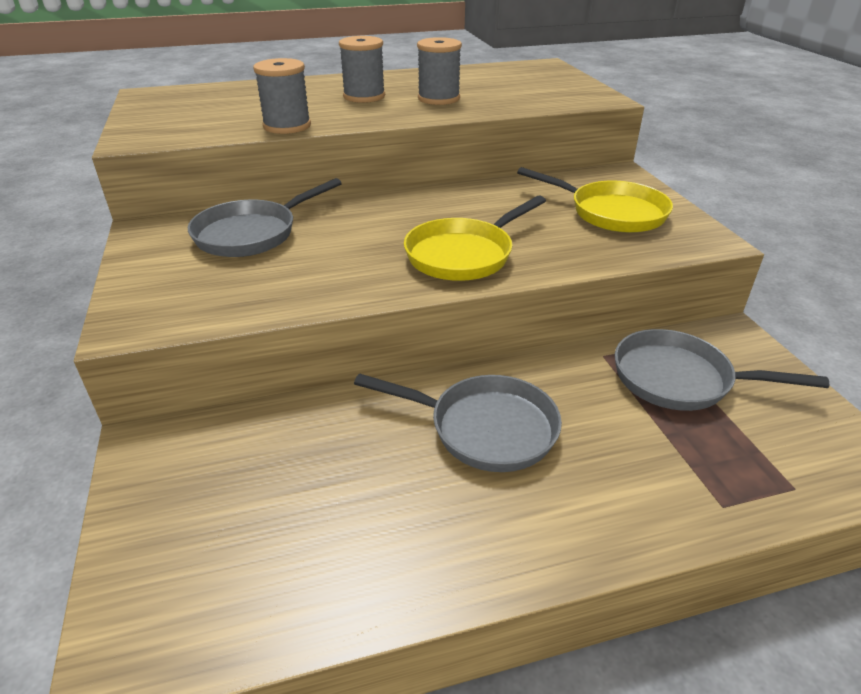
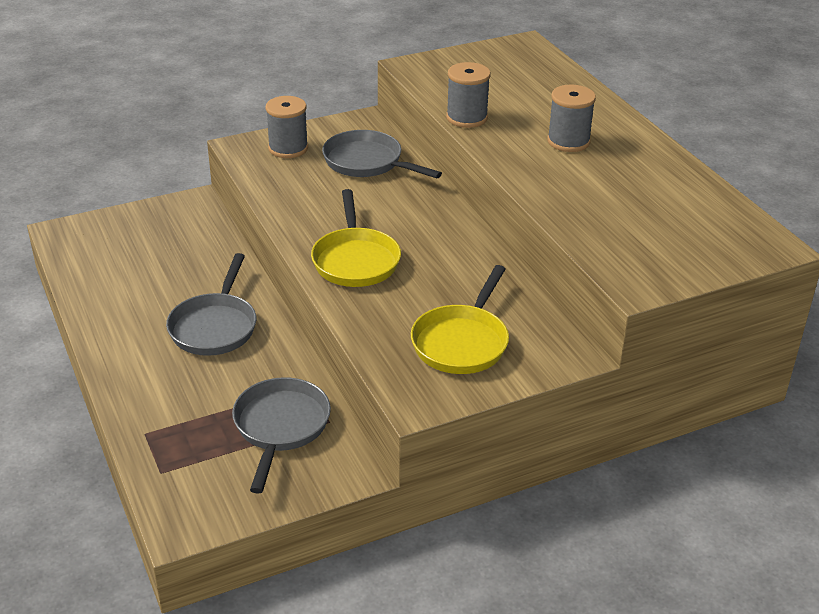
camera: 80 degrees right, 0 degrees up
(438, 98) = (582, 182): grey spool -> grey spool (288, 148)
(463, 255) = (355, 260): yellow pan -> yellow pan turned 135 degrees counterclockwise

